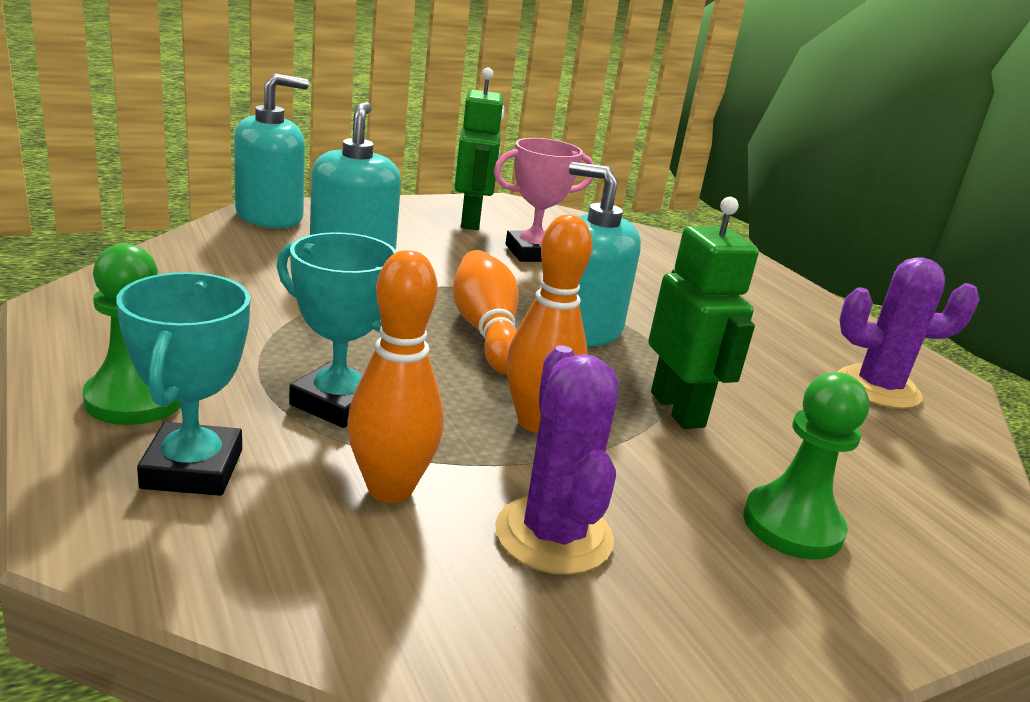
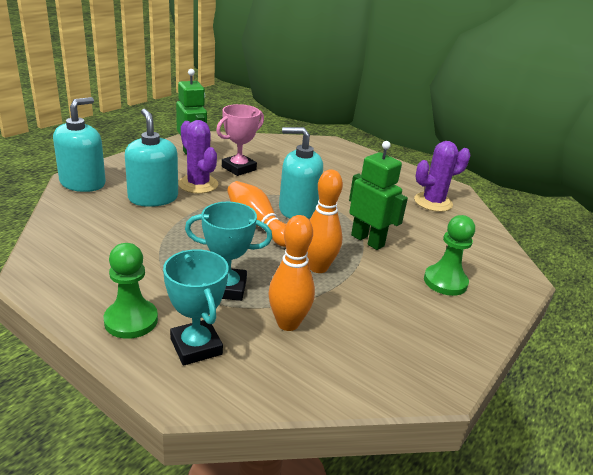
camera: 25 degrees left, 5 degrees up
(553, 535) = (367, 320): purple cactus -> purple cactus (198, 184)

